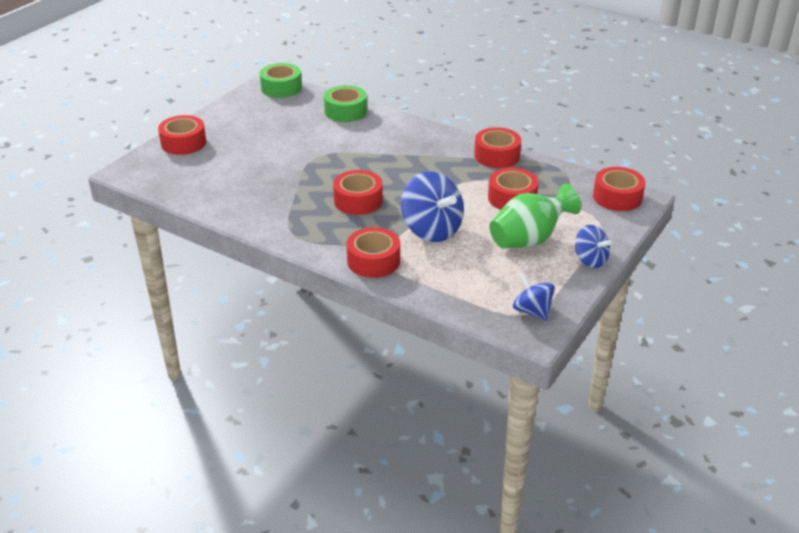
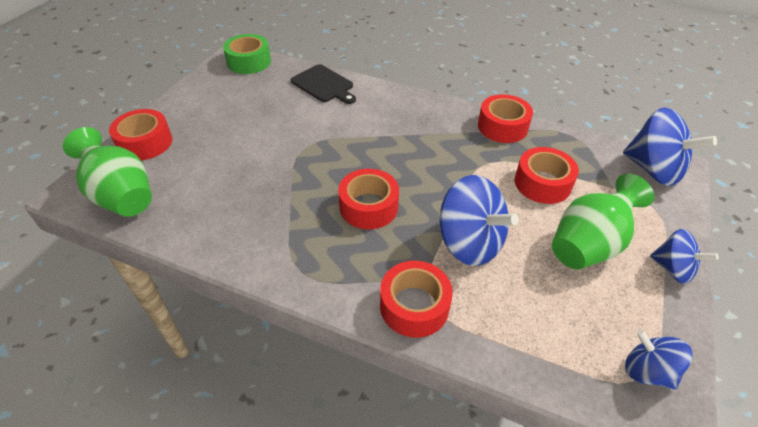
camera: 10 degrees left, 10 degrees up
(162, 177) = (121, 196): none -> green vase
(345, 111) = (324, 85): green tape -> black cutting board
(617, 197) = (653, 170): red tape -> blue spinning top

